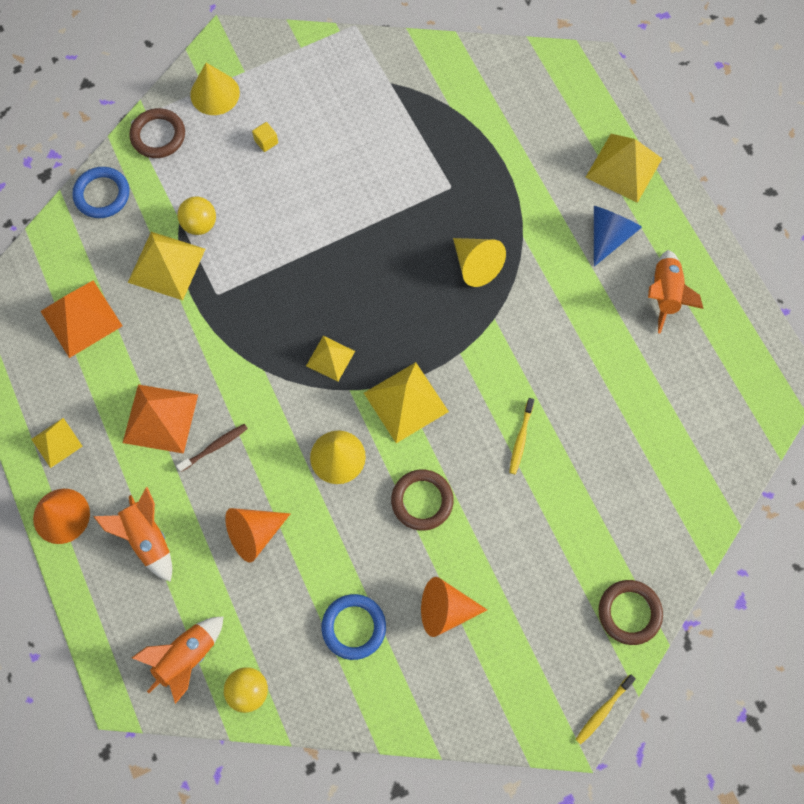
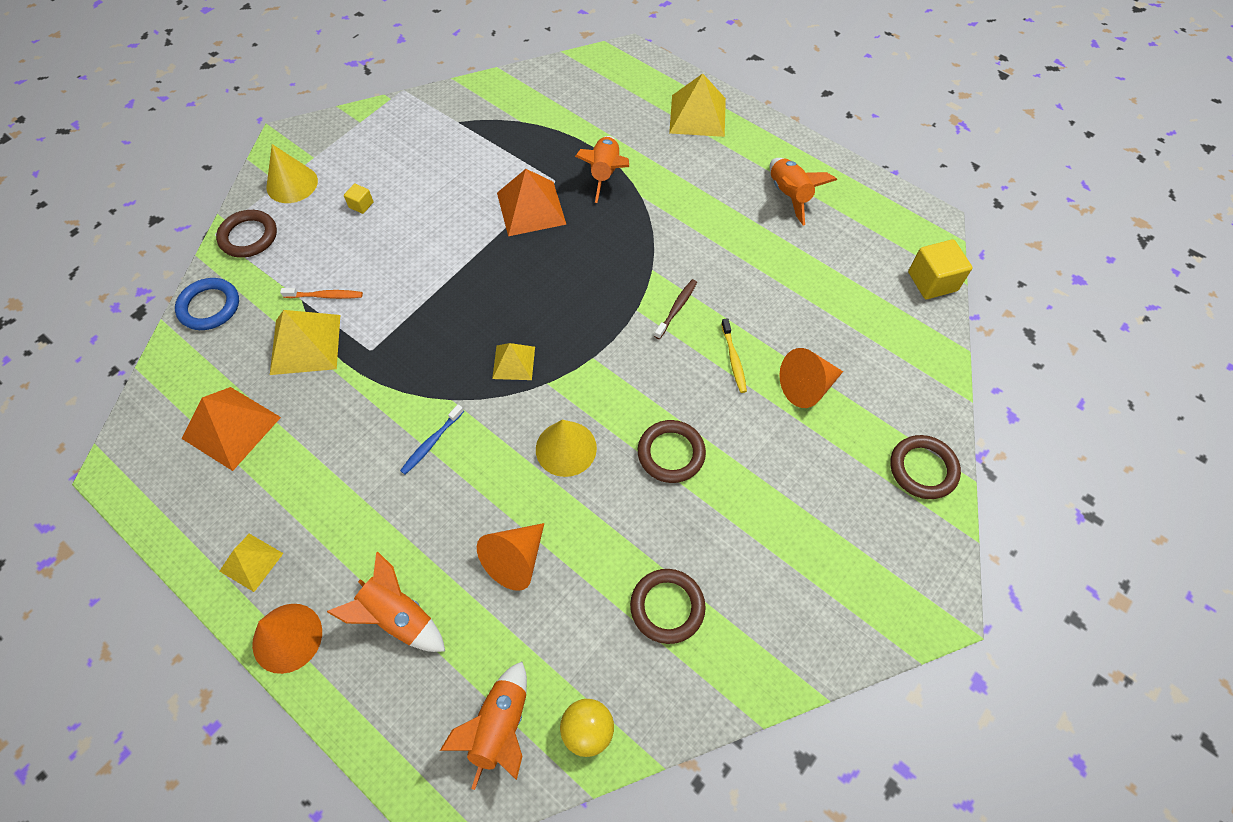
camera: 25 degrees left, 10 degrees down
(160, 418) = (360, 489): orange pyramid -> orange pyramid (531, 208)
(200, 224) = (325, 296): yellow ball -> orange toothbrush
(214, 447) = (432, 492): brown toothbrush -> brown toothbrush (676, 308)
(232, 403) = (431, 443): none -> blue toothbrush
(354, 627) = (667, 607): blue ring -> brown ring
(405, 402) = (607, 371): yellow pyramid -> none
(445, 609) = (750, 546): orange cone -> orange cone (807, 387)
(476, 265) = (611, 233): yellow cone -> none
(501, 198) = (605, 174): none -> orange rocket
(603, 710) = (956, 572): yellow toothbrush -> none
(608, 236) = (715, 169): blue cone -> none
(748, 442) = (932, 281): none -> yellow cube

